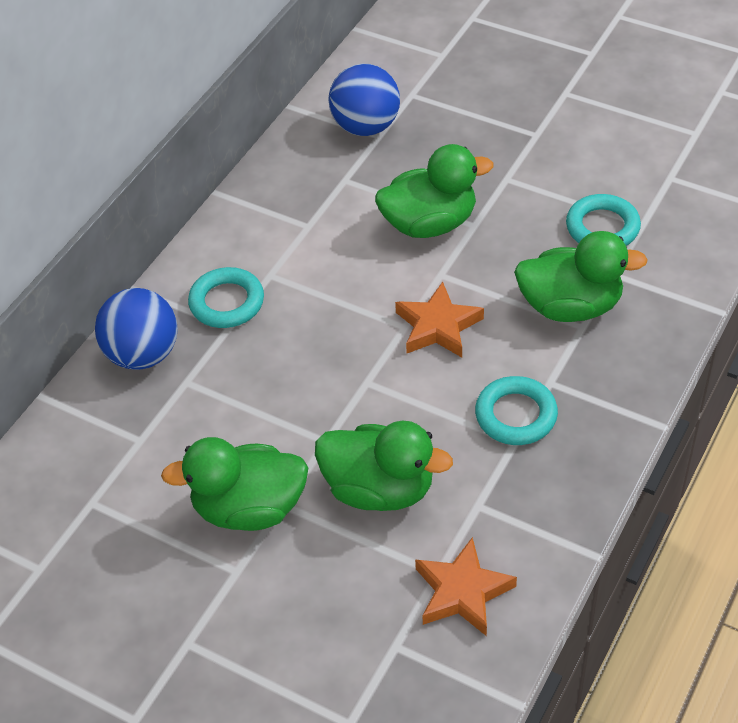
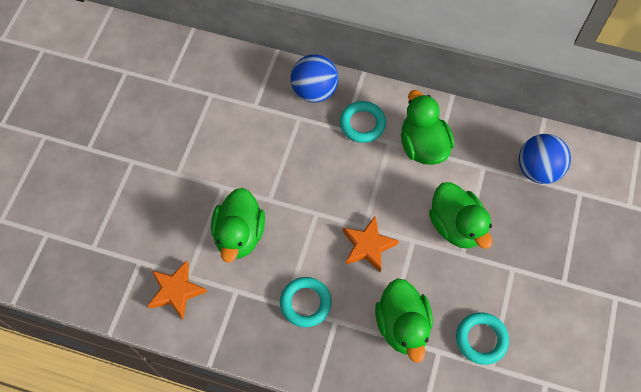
camera: 75 degrees right, 15 degrees up
(249, 508) = (217, 170): green duck -> green duck (423, 146)

